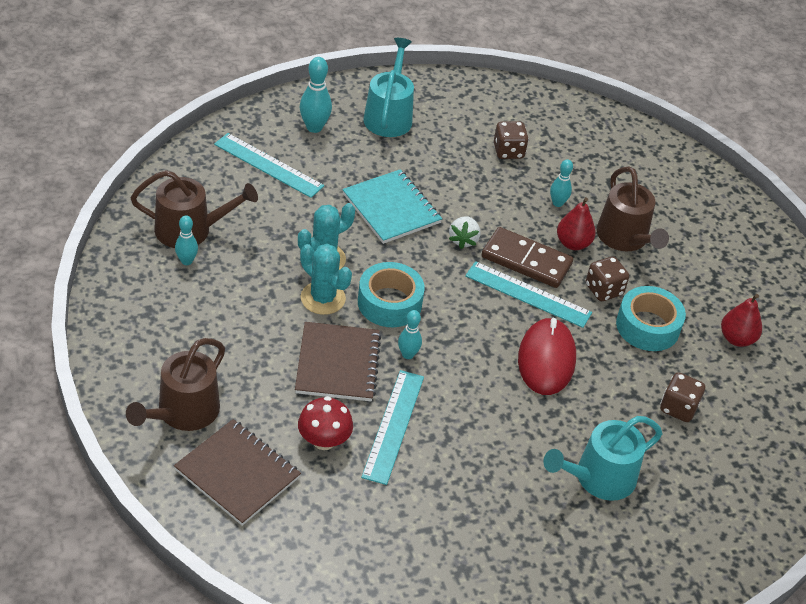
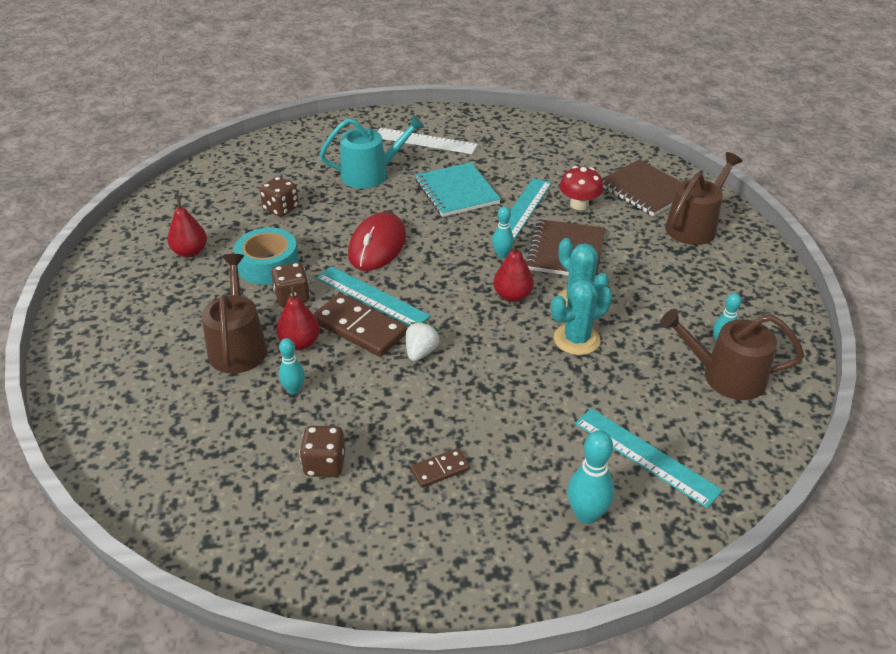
camera: 165 degrees left, 5 degrees down
(389, 116) = (477, 531): turquoise watering can -> none
(389, 303) = (512, 296): turquoise tape -> red pear
(391, 208) = (495, 391): turquoise notebook -> turquoise notebook (456, 192)
(423, 151) = (440, 469): none -> brown domino
(550, 556) = (425, 141): none -> white ruler

